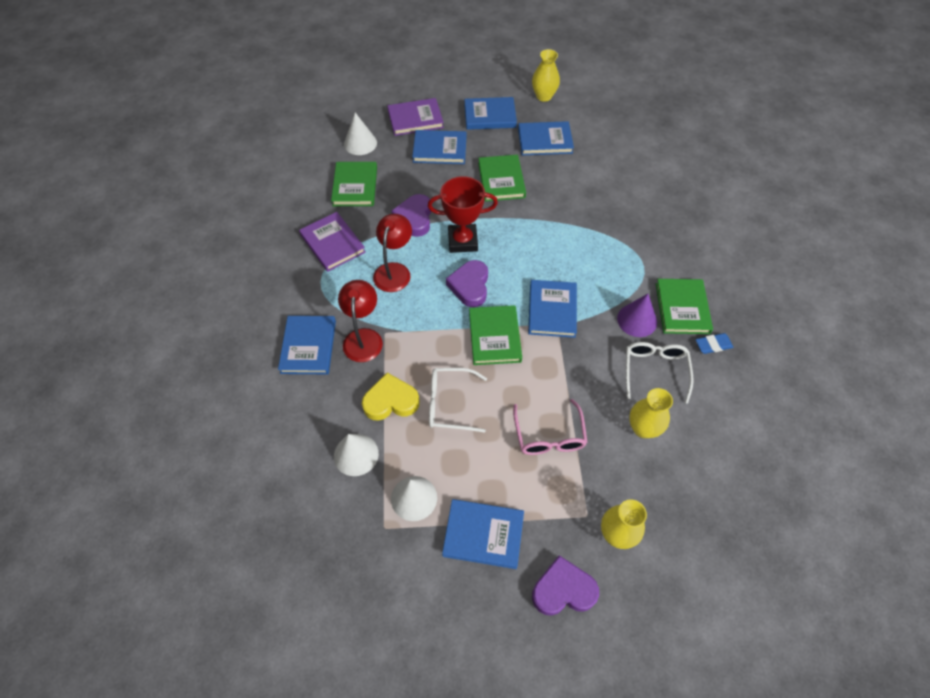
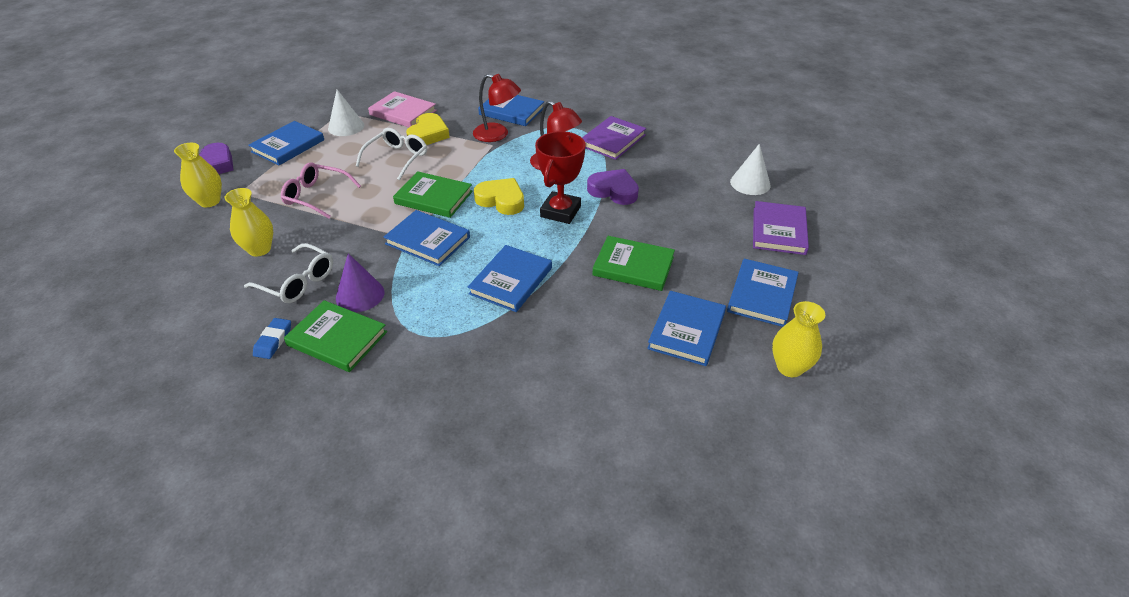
camera: 115 degrees right, 15 degrees down
(332, 243) = (612, 140): purple book -> purple book turned 45 degrees counterclockwise
(355, 186) = (682, 166): green book -> none
(356, 454) = (403, 113): white cone -> pink book
(440, 149) = (713, 234): blue book -> blue book (511, 281)
(470, 286) = (501, 200): purple heart -> yellow heart

